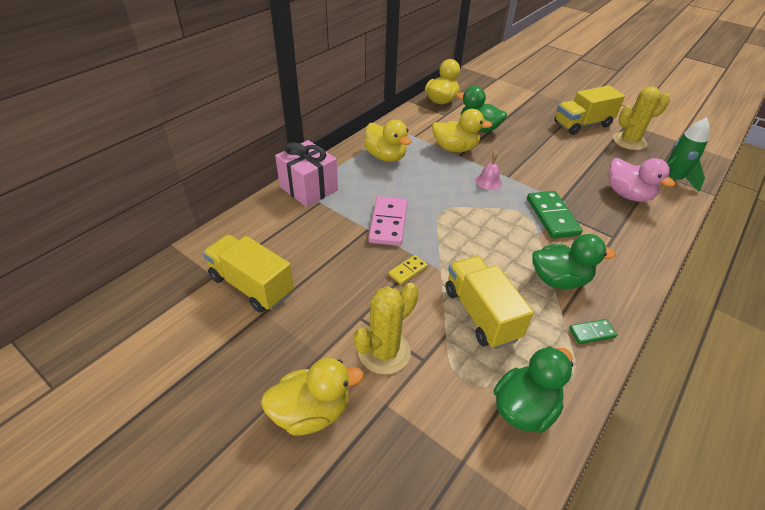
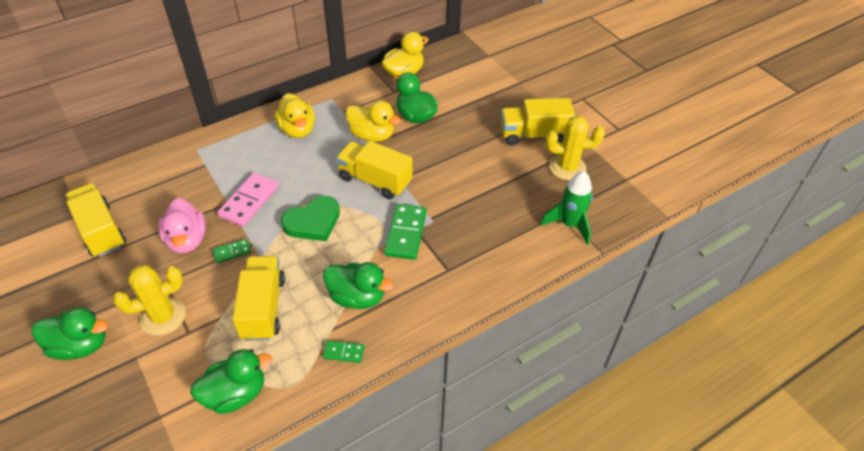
camera: 20 degrees right, 5 degrees up
(308, 188) = (205, 148): pink gift -> none
(311, 412) = (80, 346): yellow duck -> green duck
(408, 271) = (232, 252): yellow domino -> green domino
(463, 226) = (313, 222): none -> green heart
(488, 181) = (375, 180): pink bell -> yellow truck
(627, 195) = (505, 229): pink duck -> pink duck (187, 240)

